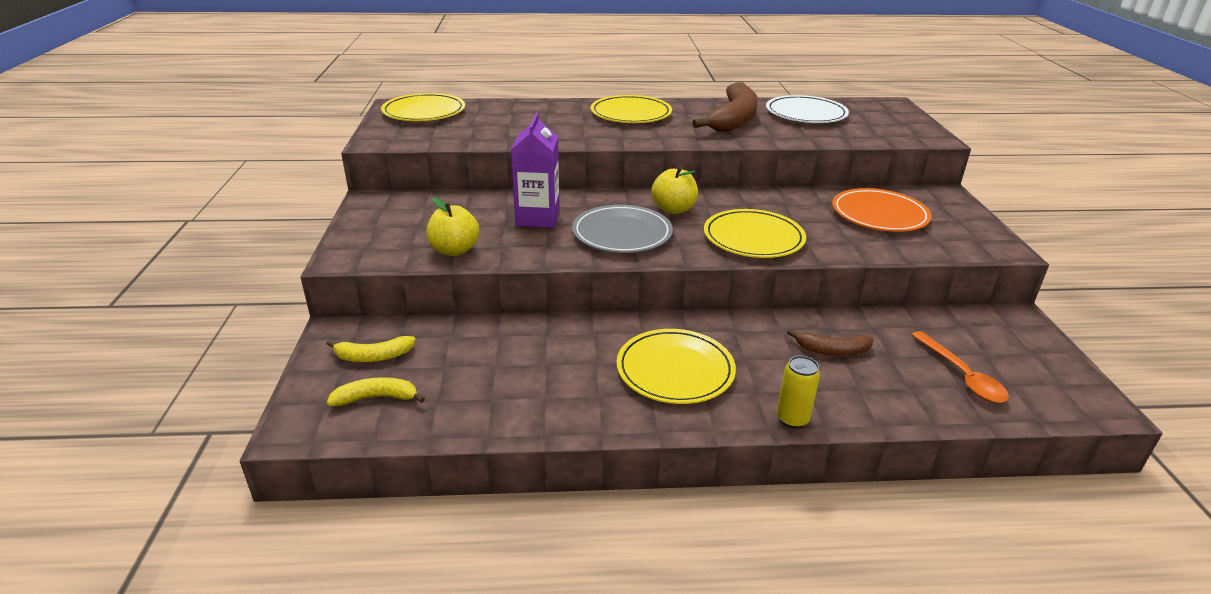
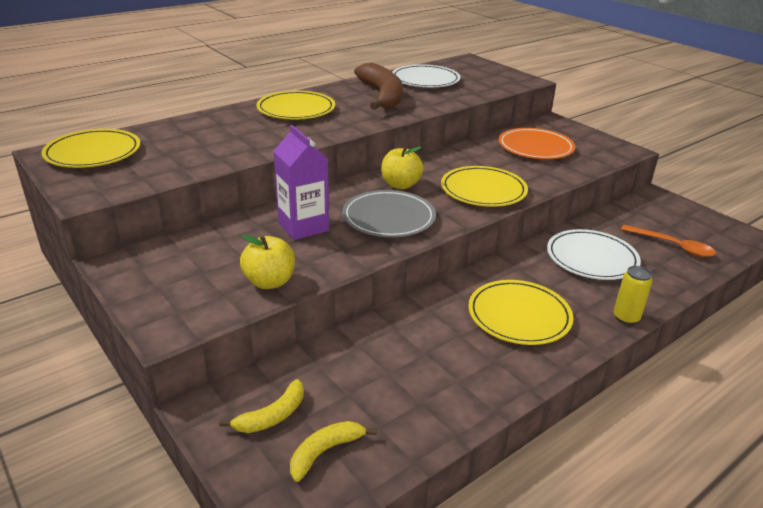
camera: 35 degrees left, 0 degrees up
(833, 350) = (591, 258): brown banana -> white plate

